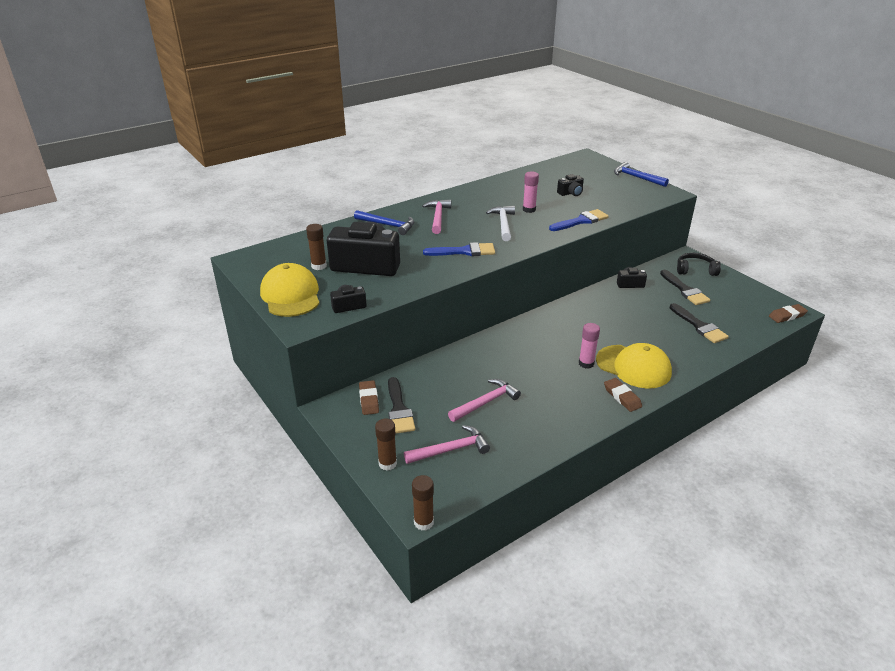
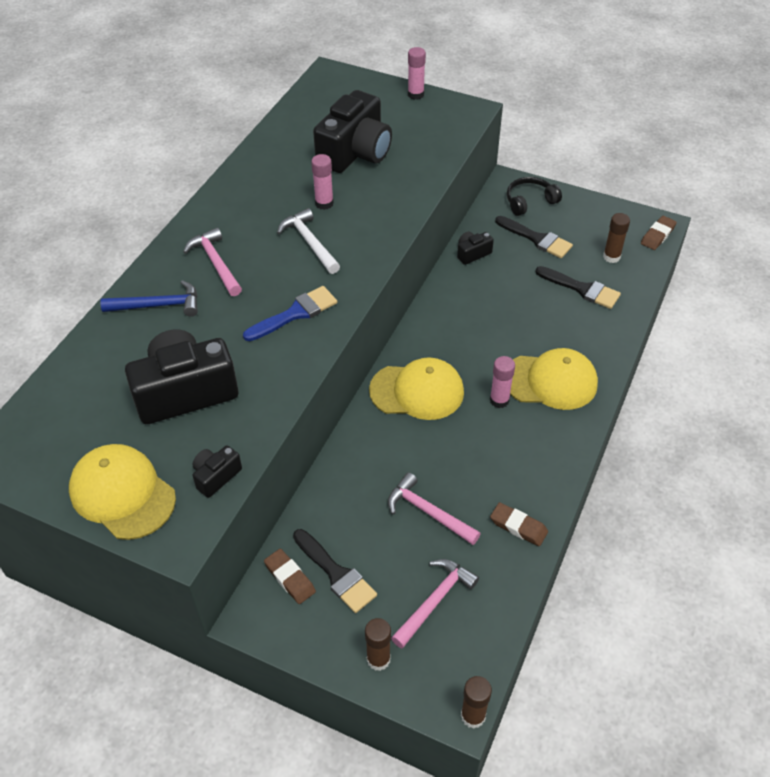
camera: 30 degrees left, 15 degrees up
(319, 266) = (120, 423): brown glue stick -> brown glue stick (611, 257)
(486, 402) = (428, 512): pink hammer -> pink hammer turned 75 degrees counterclockwise
(531, 339) = (417, 391): none -> yellow cap
(571, 193) = (355, 152): black camera -> black camera, size x2.20
(581, 221) = (401, 200): blue brush -> none
(622, 397) = (565, 432): brown eraser -> brown eraser (518, 526)
(636, 177) = (415, 94): blue hammer -> pink glue stick

